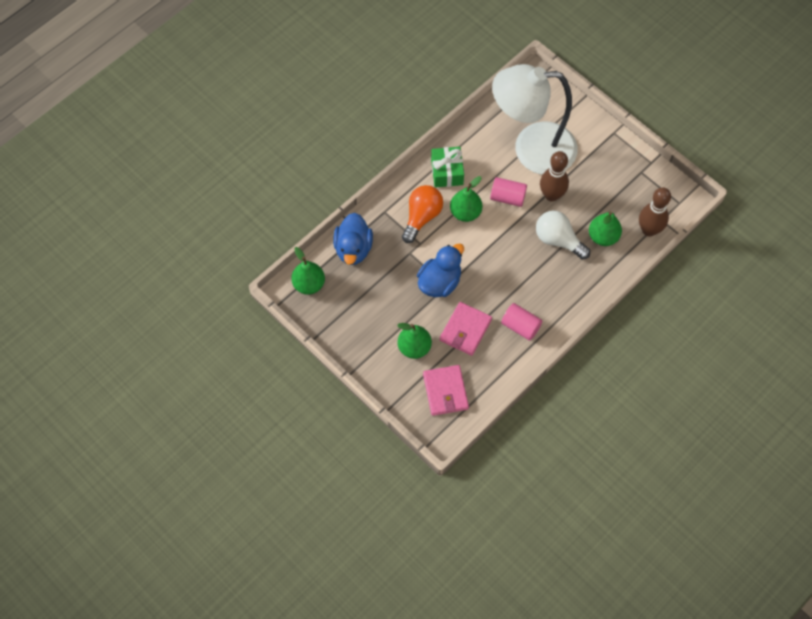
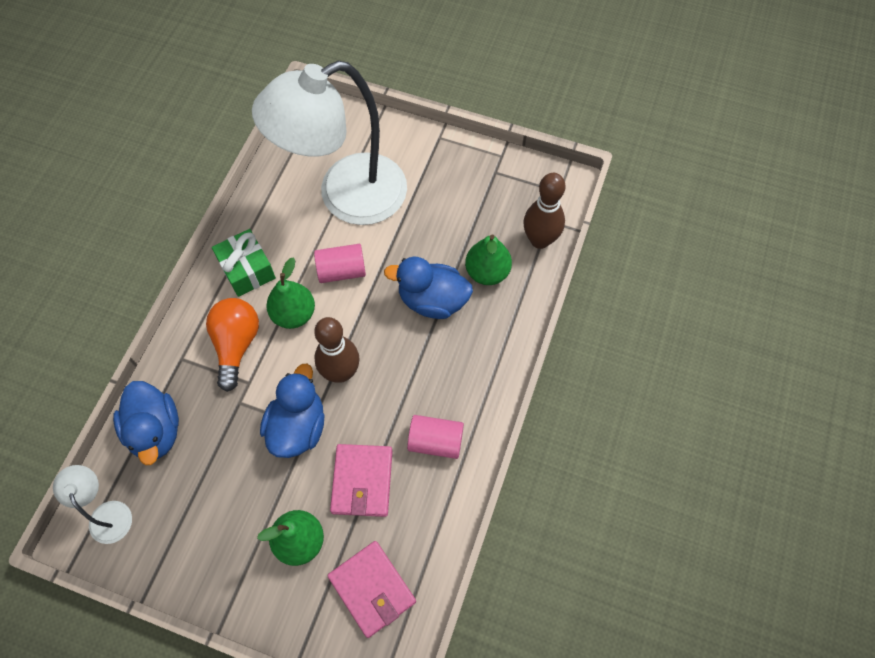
camera: 25 degrees left, 0 degrees up
(309, 284) = (107, 513): green pear -> white lamp
(551, 195) = (397, 245): brown bowling pin -> brown bowling pin (341, 372)
(558, 240) = (432, 300): white light bulb -> blue duck

